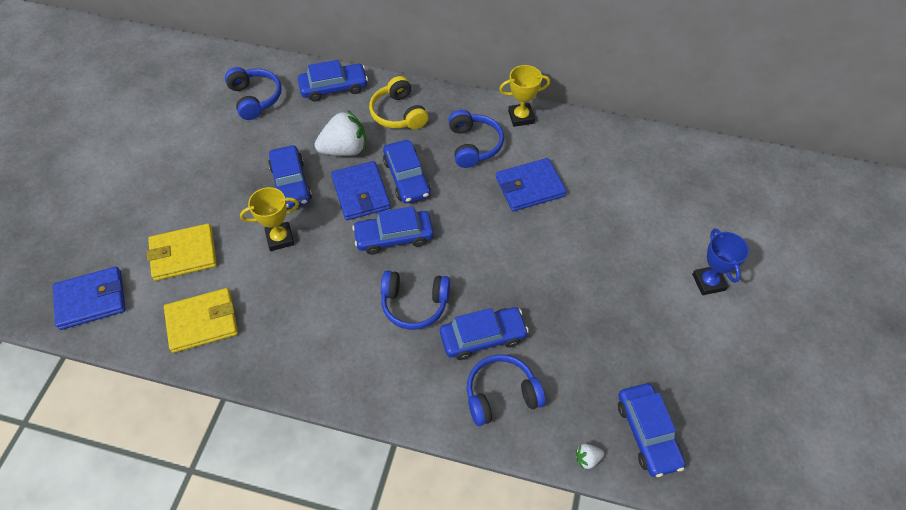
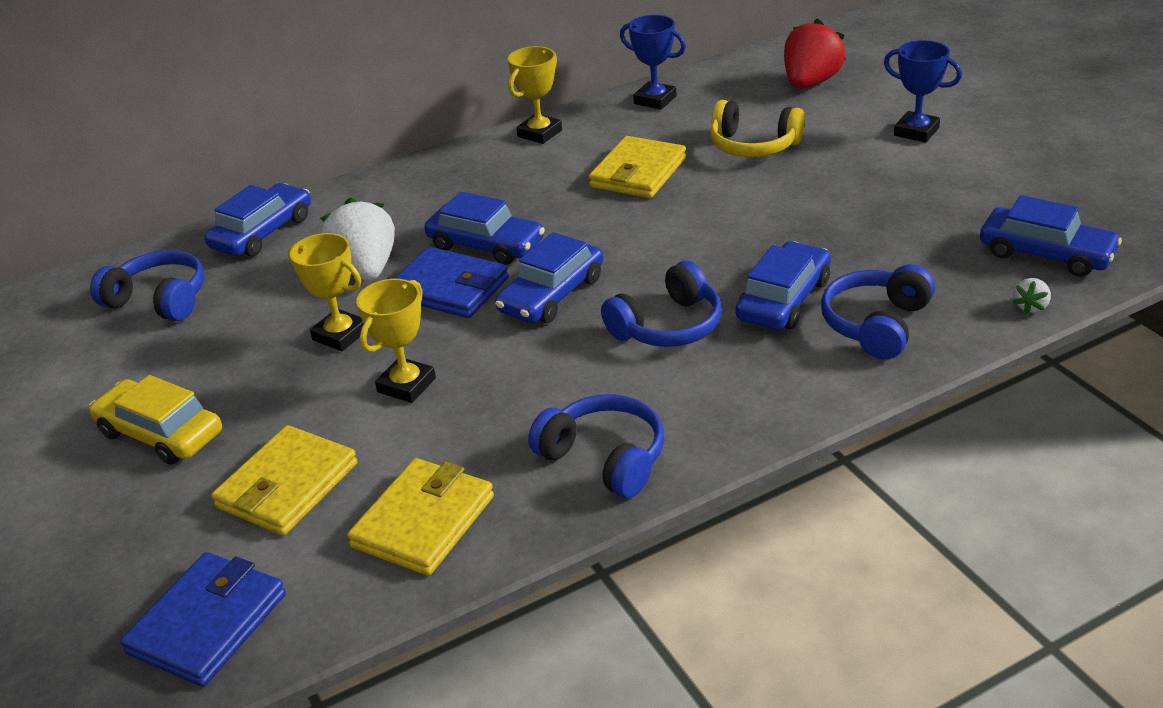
camera: 40 degrees left, 20 degrees down
(177, 181) = (160, 433): none -> yellow car
(291, 183) = (340, 335): blue car -> yellow trophy
(344, 149) = (366, 269): white strawberry -> white strawberry turned 45 degrees counterclockwise
(398, 113) = (387, 206): yellow headphones -> yellow headphones (753, 146)
(473, 145) = (522, 179): blue headphones -> blue headphones (604, 458)
(530, 187) = (638, 172): blue wallet -> yellow wallet
(606, 138) = (655, 100): none -> blue trophy
(704, 193) = (810, 83): none -> red strawberry

